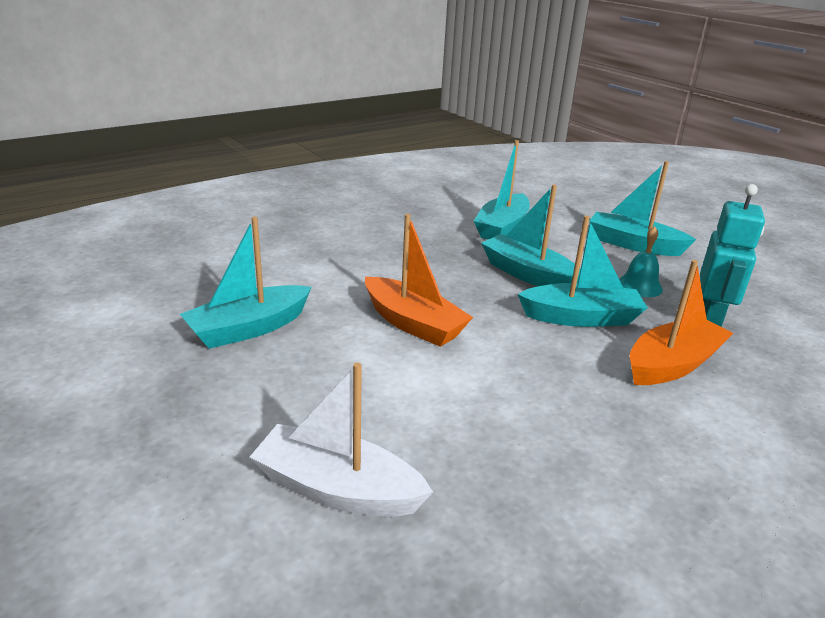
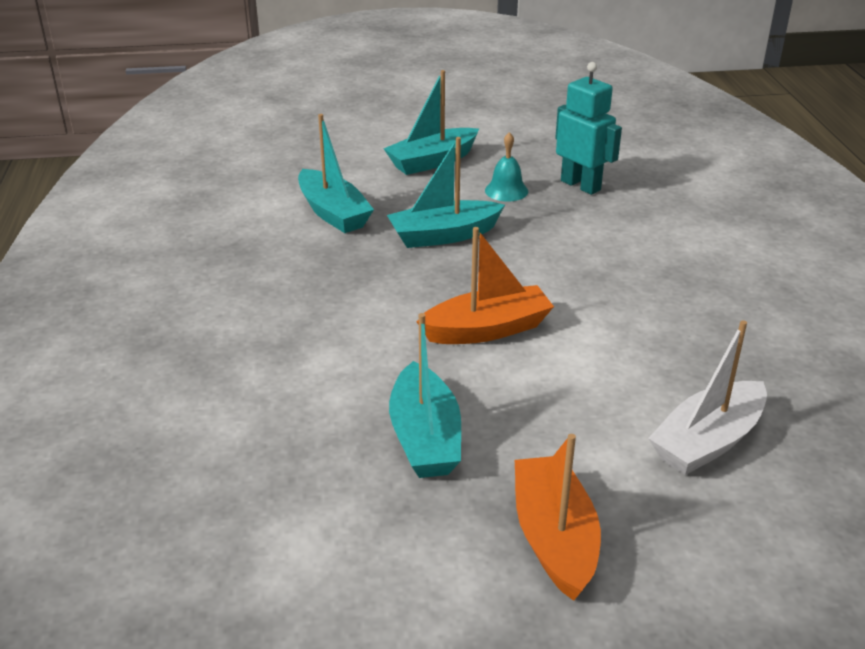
camera: 60 degrees left, 5 degrees up
(581, 318) = (537, 239): turquoise boat -> none
(672, 364) = (629, 228): orange boat -> orange boat (554, 538)

